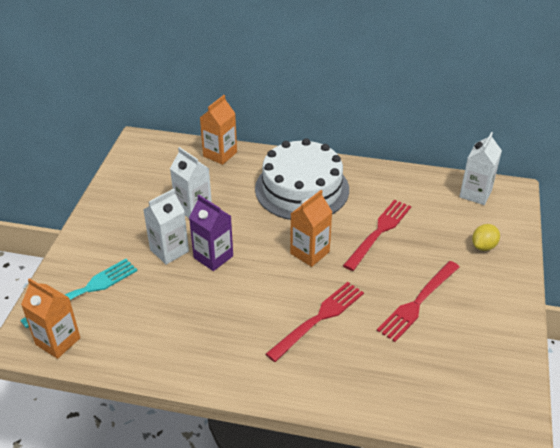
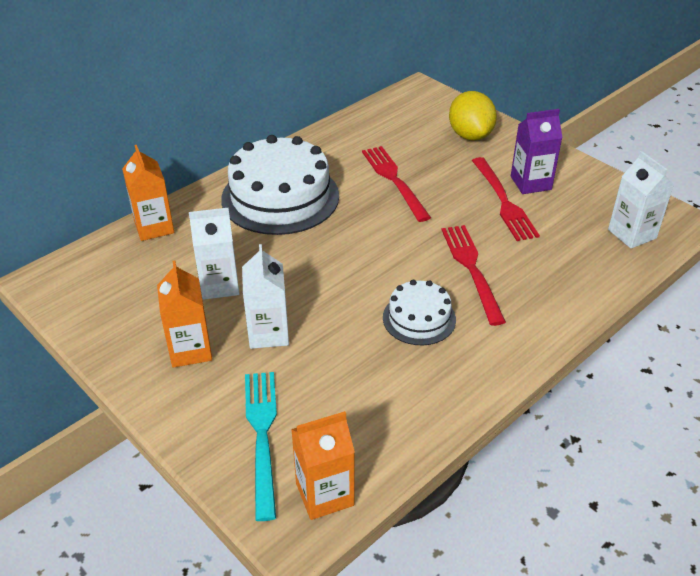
camera: 55 degrees left, 0 degrees up
(213, 257) = (314, 303): purple carton -> purple carton (530, 183)
(242, 314) = (419, 318): none -> white cake
(309, 253) = (377, 234): orange carton -> orange carton (190, 350)
(475, 193) = (402, 107): white carton -> white carton (632, 234)
(483, 246) = (470, 135): yellow lemon -> yellow lemon, size x1.70

